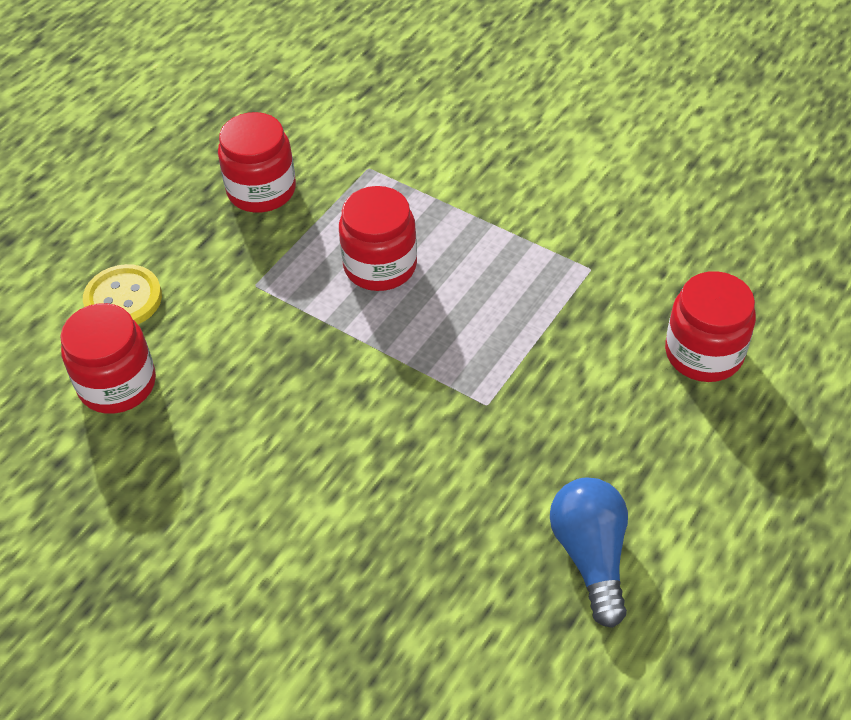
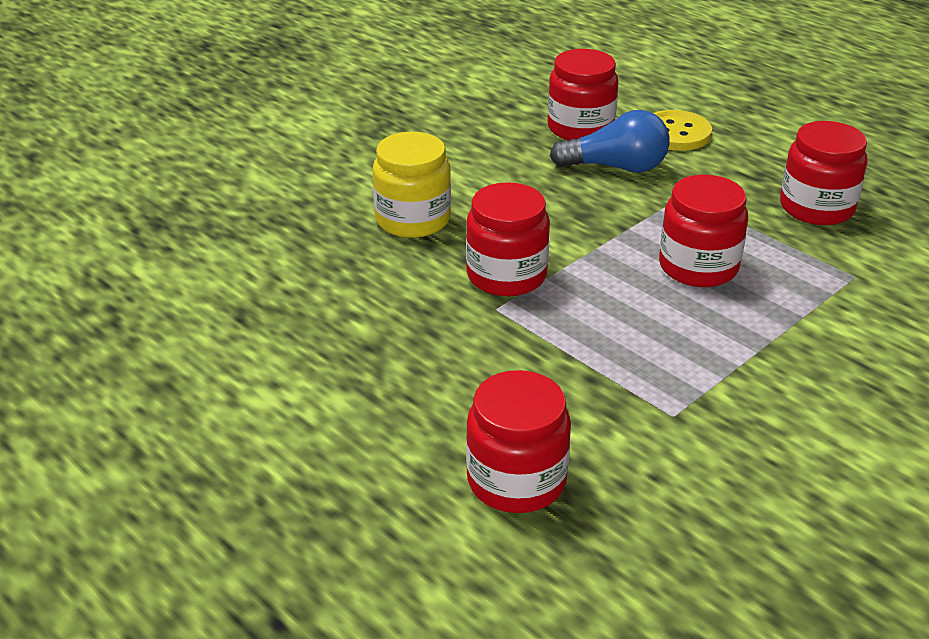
camera: 100 degrees right, 15 degrees down
(346, 507) = (413, 219): none -> yellow jar
(431, 405) = (506, 275): none -> red jar
(591, 556) = (297, 342): blue light bulb -> blue light bulb (616, 167)

